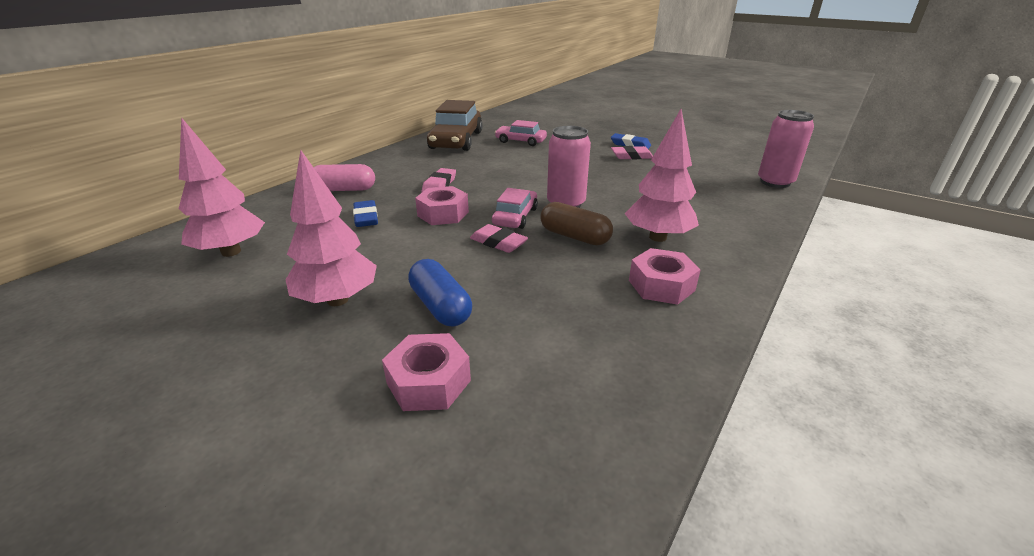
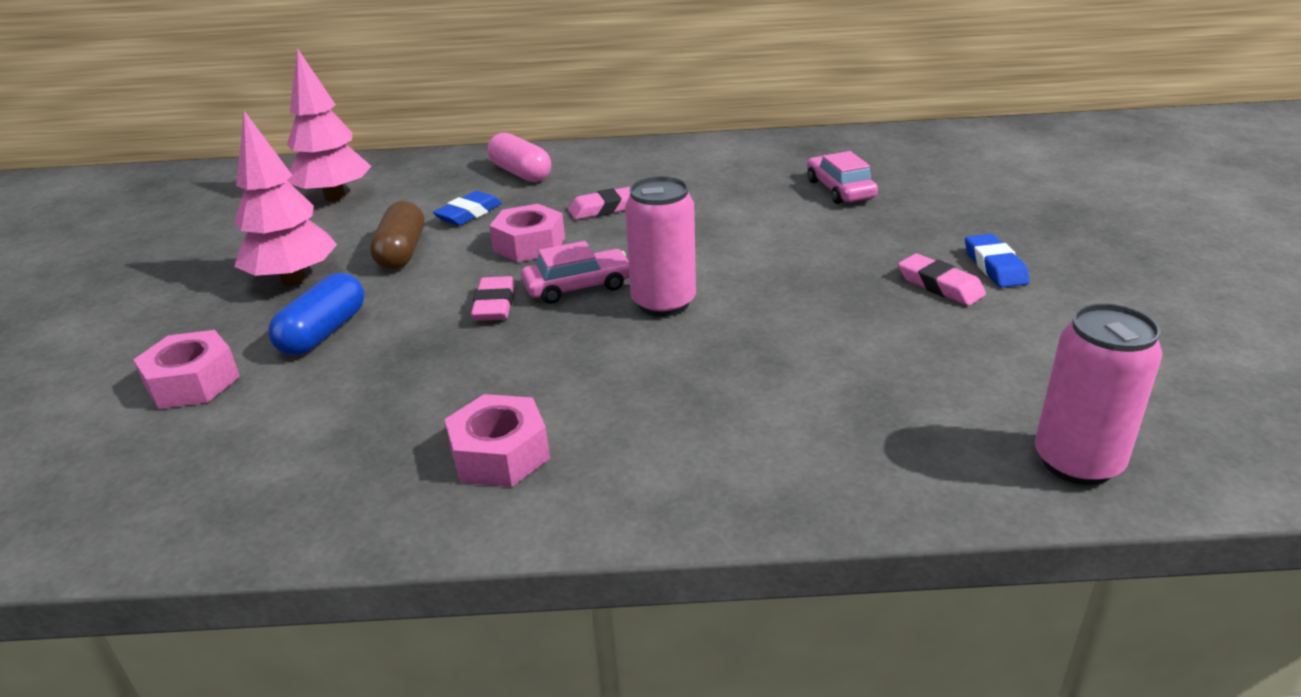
camera: 55 degrees right, 0 degrees up
(456, 140) = (763, 155): brown car -> none
(574, 236) = (570, 345): brown capsule -> brown capsule (402, 252)
(658, 237) = (646, 407): pink tree -> none

